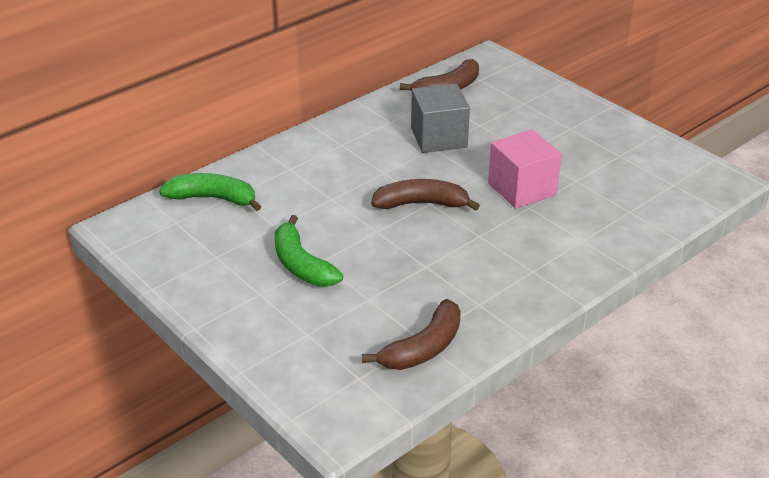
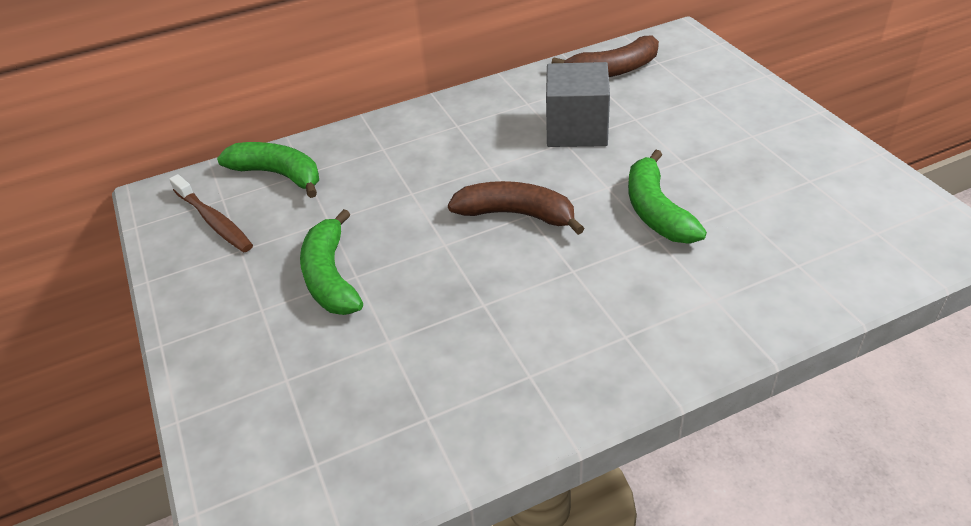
camera: 20 degrees right, 5 degrees up
(179, 239) = (214, 221): none -> brown toothbrush
(423, 348) = (423, 432): brown banana -> none
(522, 189) = (656, 211): pink cube -> green banana

